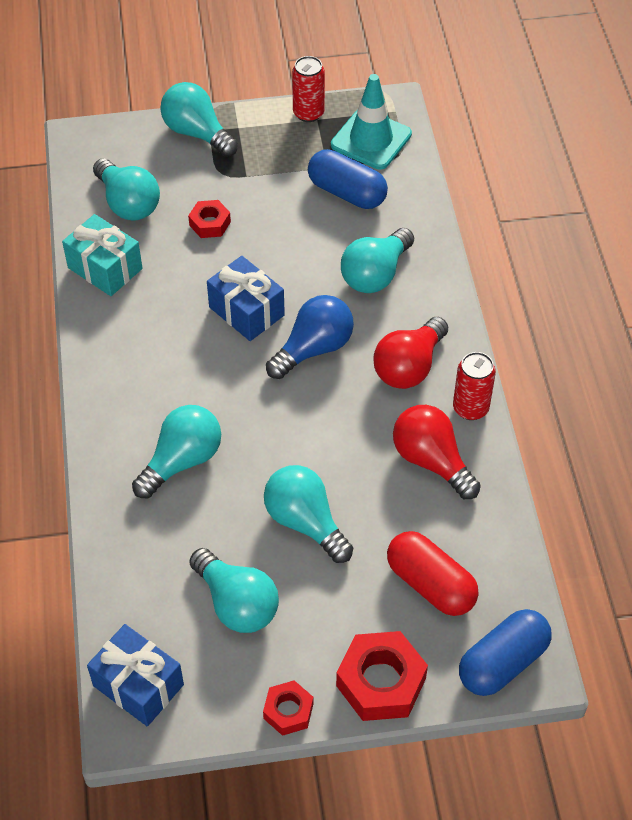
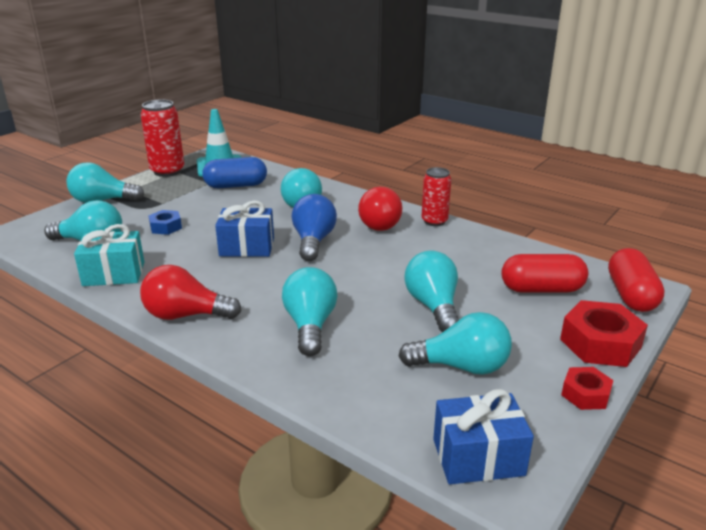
camera: 45 degrees left, 25 degrees down
(210, 223) = (166, 227): red nut -> blue nut
(305, 522) = (433, 306): turquoise light bulb -> turquoise light bulb turned 75 degrees clockwise
(308, 113) = (167, 171): red can -> red can, size x1.50
(431, 461) = (452, 247): red light bulb -> red light bulb (186, 315)
(502, 662) = (631, 295): blue capsule -> red capsule

